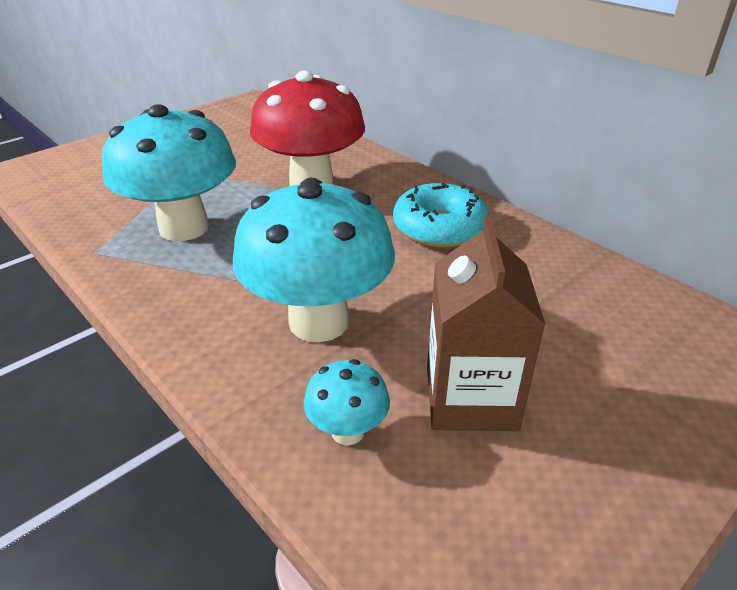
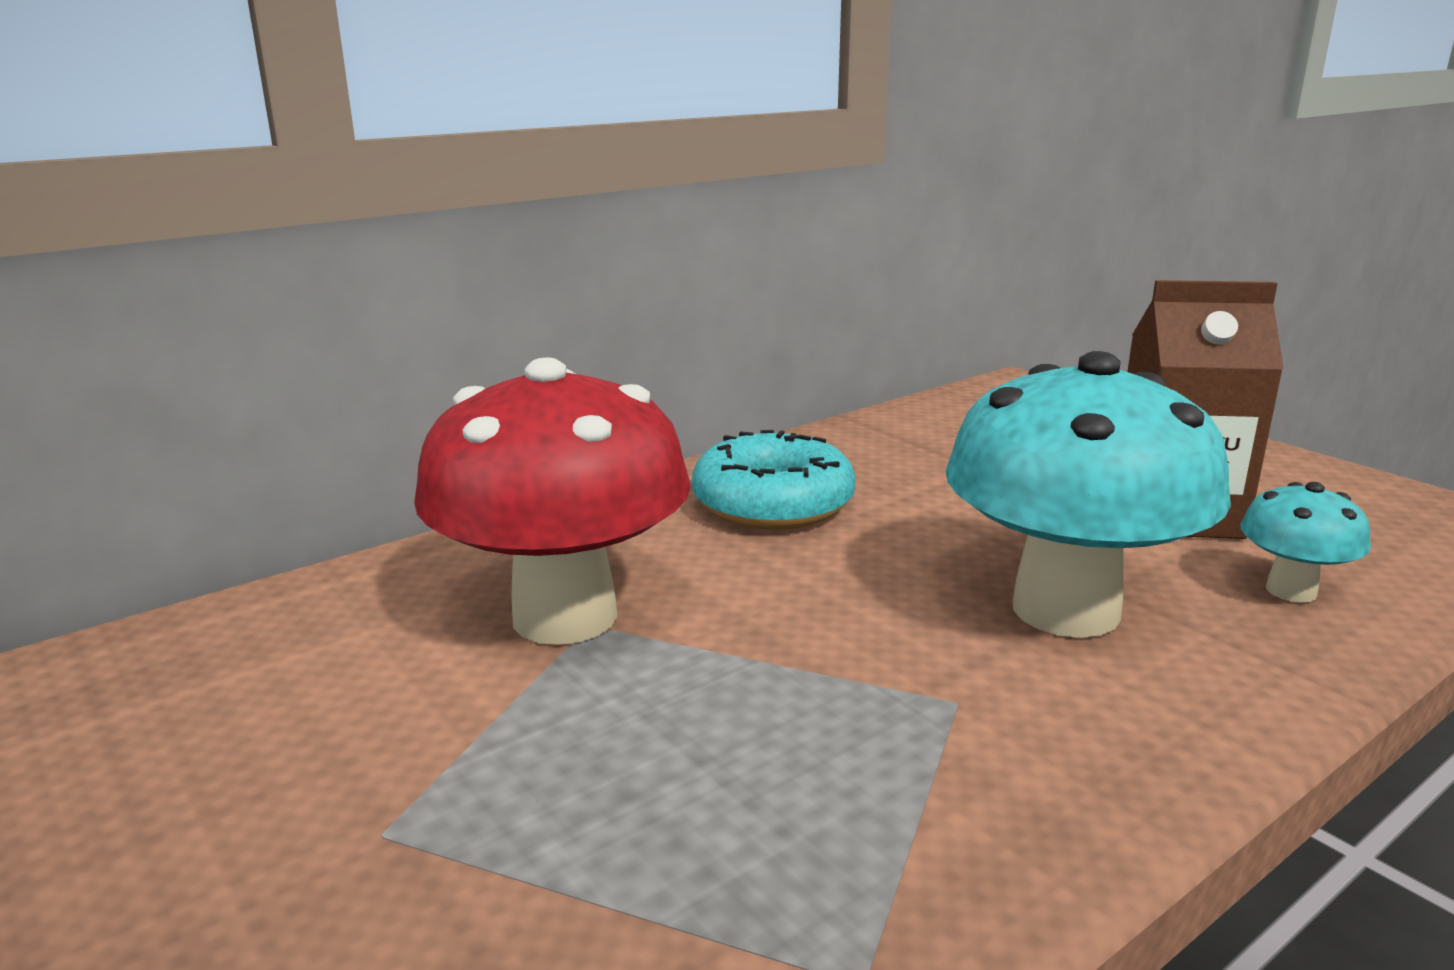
camera: 85 degrees left, 15 degrees down
(184, 227) = (735, 798): turquoise mushroom -> none

